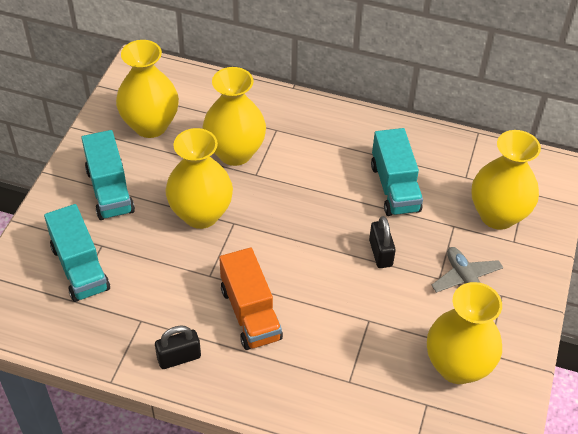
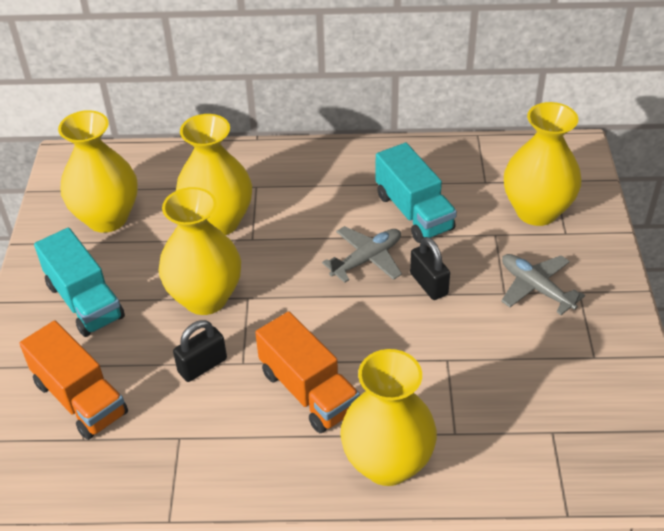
camera: 15 degrees left, 5 degrees down
(80, 268) = (80, 398): turquoise truck -> orange truck
(179, 357) = (243, 466): black padlock -> black padlock (202, 365)
(340, 218) = (367, 259): none -> grey plane
(457, 366) = (567, 380): yellow vase -> yellow vase (387, 463)

